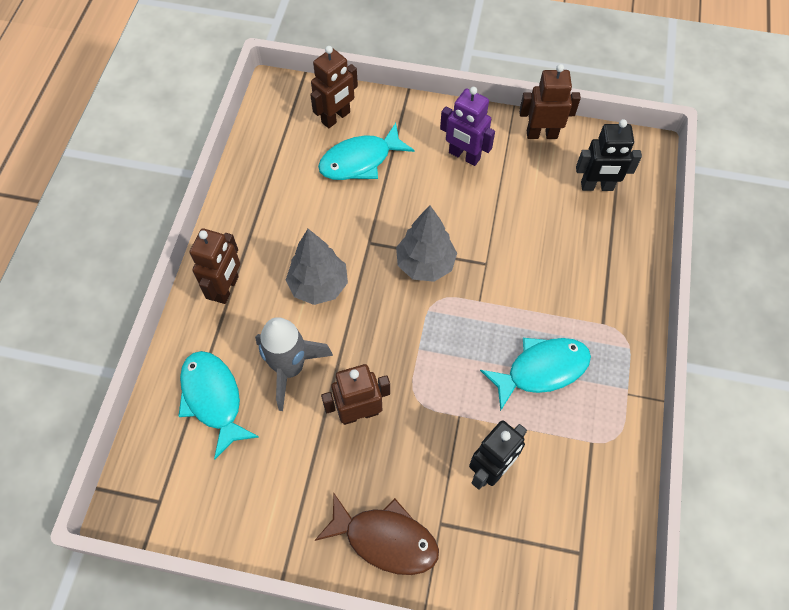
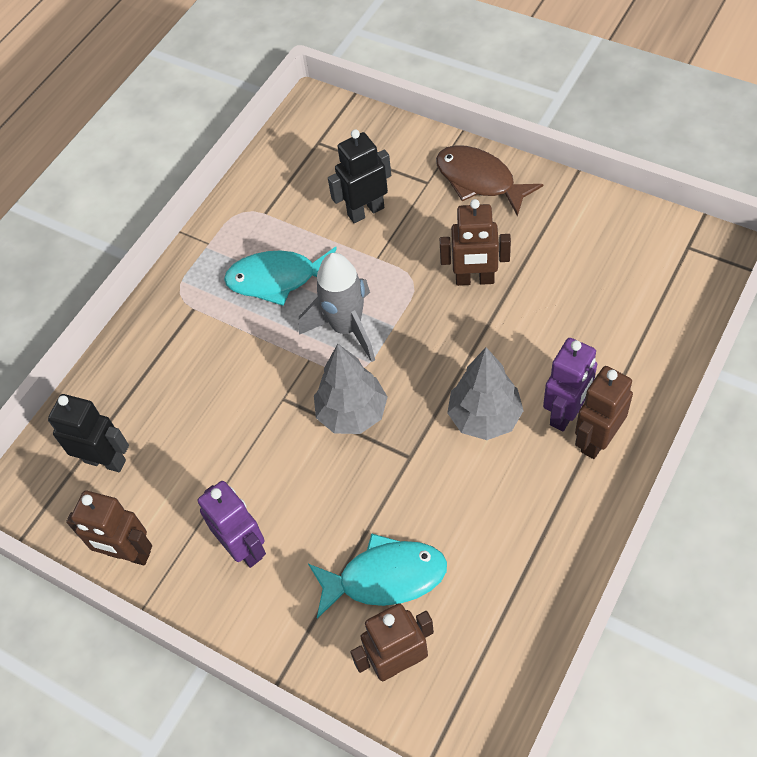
camera: 155 degrees left, 5 degrees down
(213, 399) = (625, 324): turquoise fish -> none
(254, 304) = (566, 413): none -> purple robot
(290, 368) = (537, 335): grey rocket -> grey rocket (346, 328)

